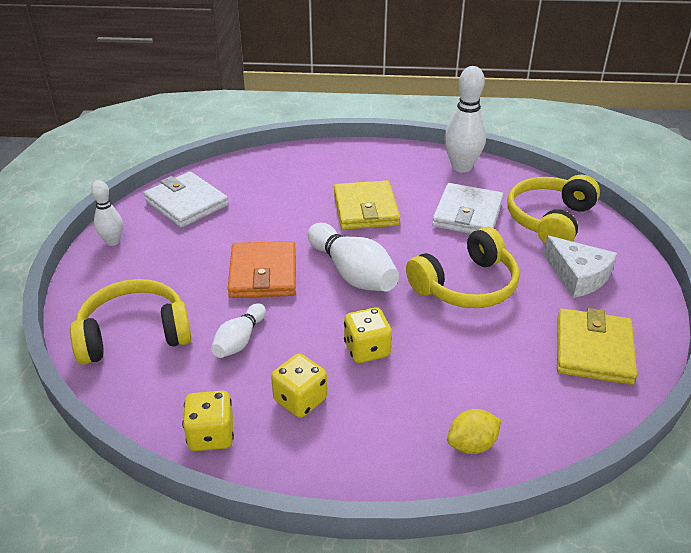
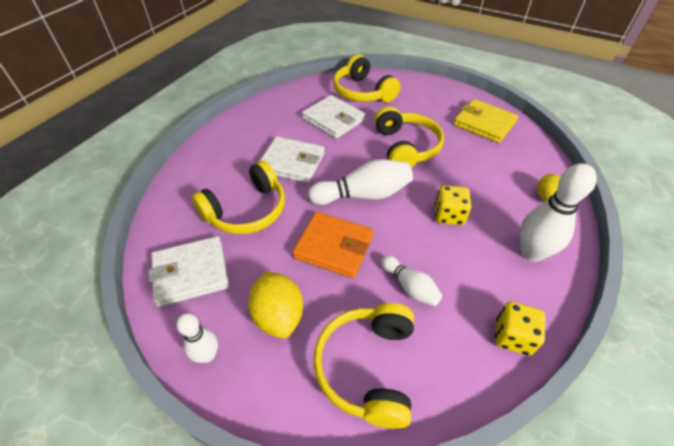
camera: 65 degrees left, 10 degrees up
(165, 265) = (278, 315): none -> yellow lemon
(276, 205) = (247, 211): none -> yellow headphones
(300, 400) = (488, 268): yellow dice -> none
(365, 209) = (292, 162): yellow wallet -> white wallet
(461, 167) = (279, 102): white bowling pin -> white bowling pin (531, 253)
(578, 276) = (420, 103): white cheese -> none

